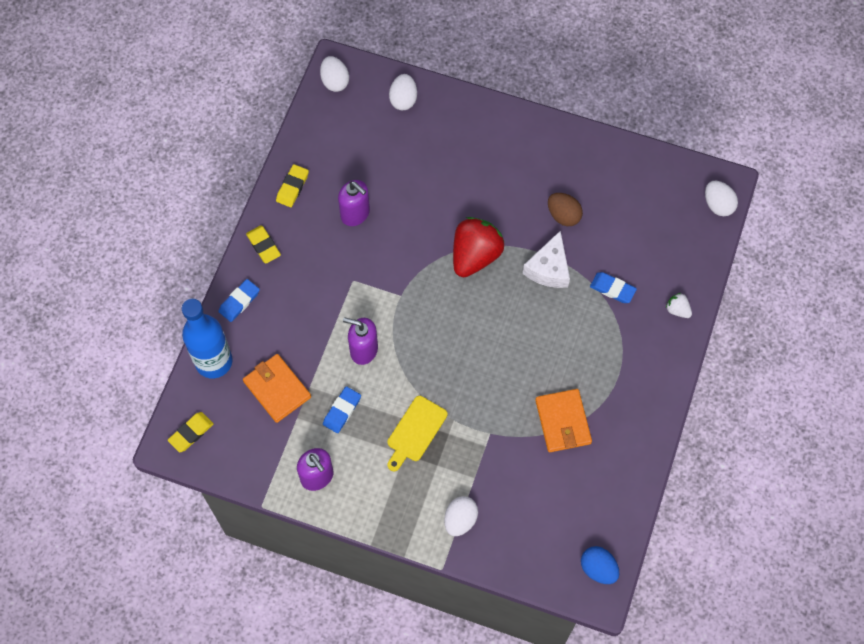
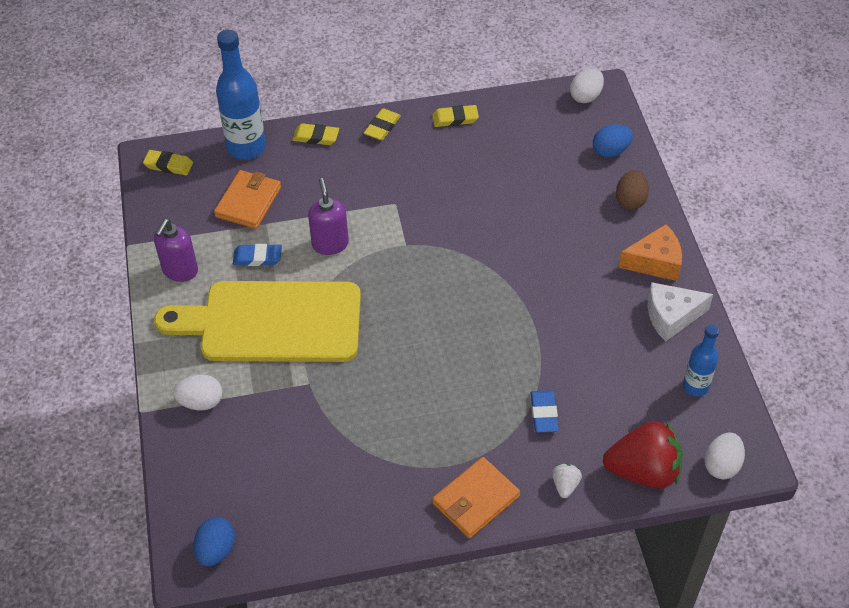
camera: 60 degrees right, 15 degrees down
(239, 301) = (316, 137): blue eraser -> yellow eraser
(355, 214) = (464, 173): purple soap dispenser -> none
(403, 99) = (610, 151): white egg -> blue egg
(415, 431) = (272, 322): yellow cutting board -> yellow cutting board, size x2.24
(475, 255) = (491, 281): red strawberry -> red strawberry (643, 471)
(528, 137) = (655, 262): none -> orange cheese
(549, 268) = (524, 347): white cheese -> white cheese (671, 316)
(563, 215) = (593, 332): brown egg -> brown egg (630, 200)
(563, 421) = (362, 440): orange wallet -> orange wallet (476, 500)
(648, 180) = (695, 386): none -> blue bottle

